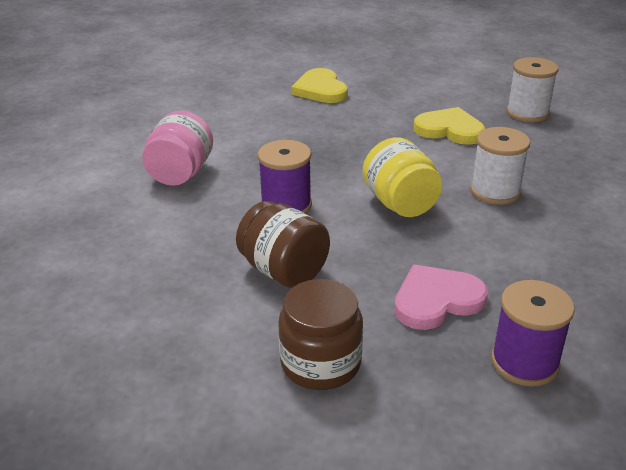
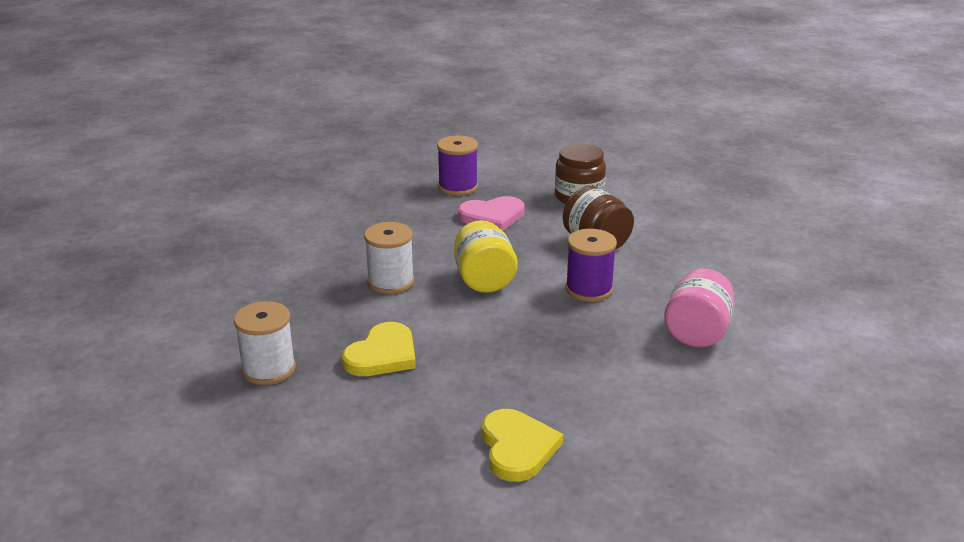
camera: 170 degrees left, 5 degrees down
(449, 130) = (382, 355): yellow heart -> yellow heart turned 90 degrees counterclockwise

